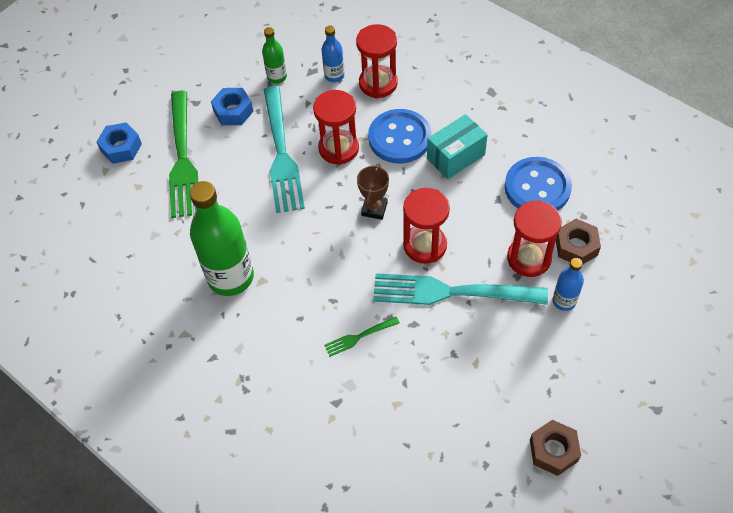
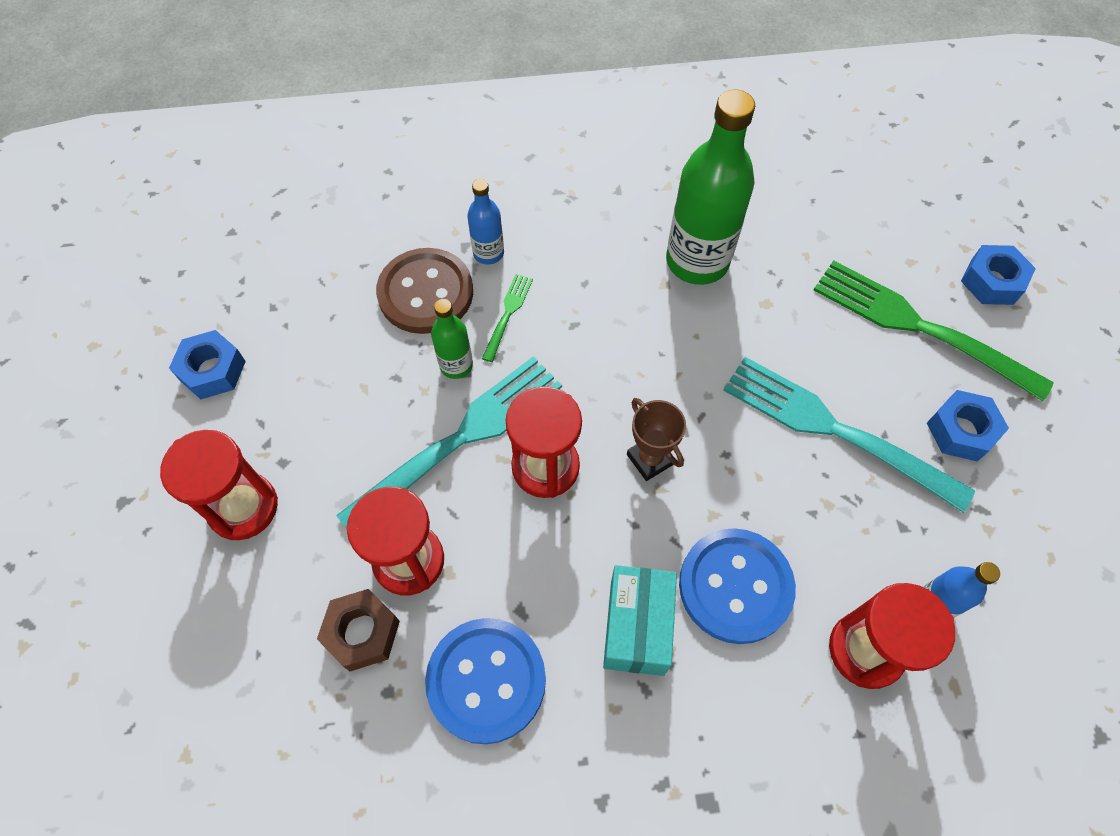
camera: 130 degrees right, 5 degrees up
(277, 77) = (989, 528): green bottle -> green bottle (456, 365)
(338, 148) = (784, 499): red hourglass -> red hourglass (243, 507)
(389, 391) = (426, 293): none -> brown button
(553, 450) = (212, 370): brown nut -> blue nut
(564, 301) = (321, 541): blue bottle -> blue bottle (488, 253)

